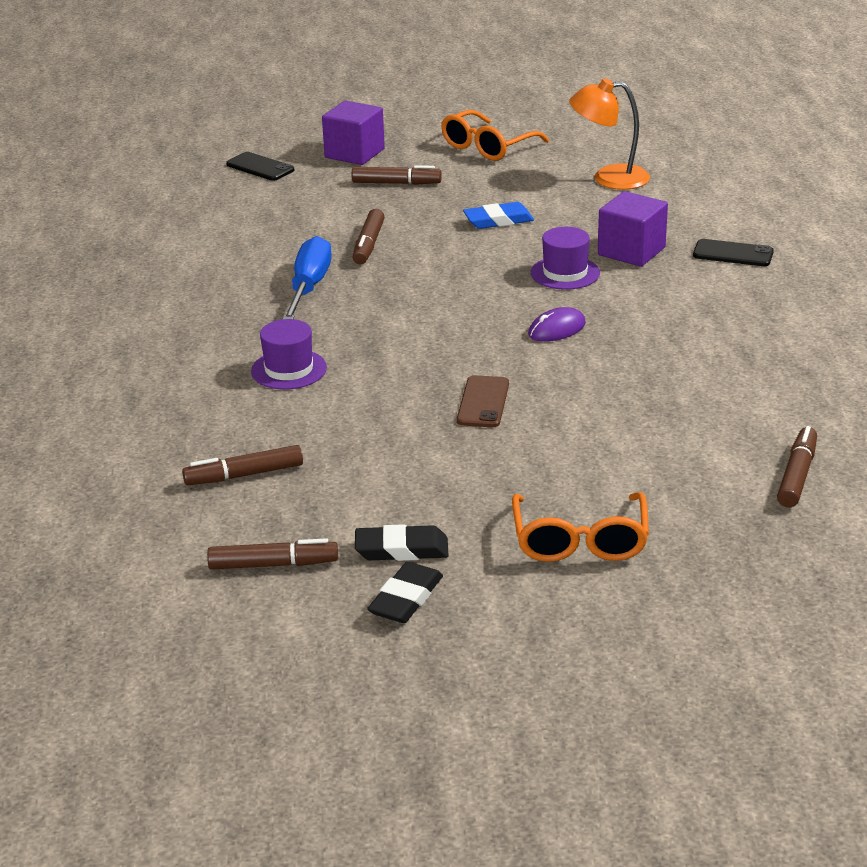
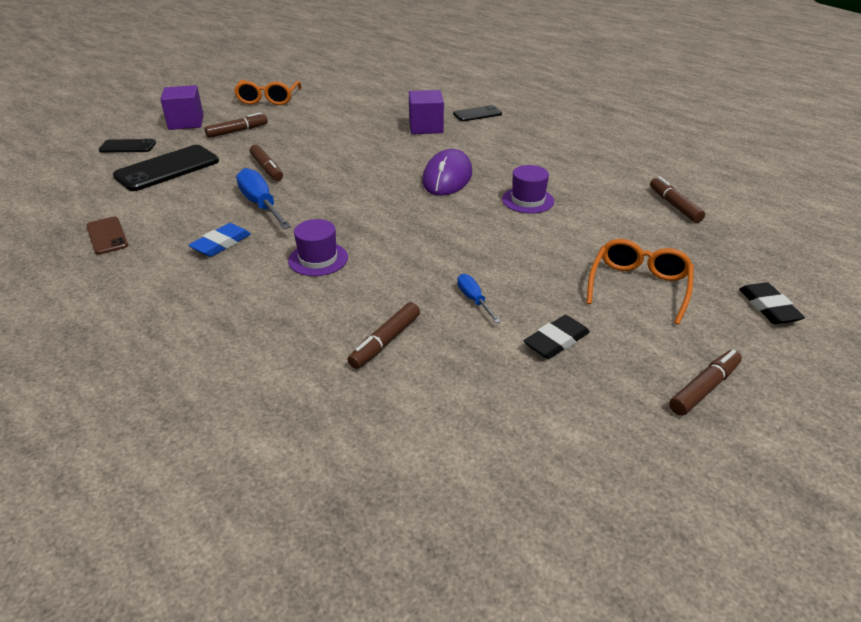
camera: 40 degrees left, 5 degrees up
(268, 209) = (167, 169): none -> black phone
(273, 564) = (495, 395): brown marker -> brown marker (704, 388)
(381, 475) = (474, 300): none -> blue screwdriver
(406, 598) = (607, 372): black eraser -> black eraser (768, 307)
(483, 402) = (467, 231): brown phone -> brown phone (107, 236)
(498, 220) = (329, 133): blue eraser -> blue eraser (221, 244)
(557, 329) = (447, 177): purple mouse -> purple mouse, size x1.79
(565, 273) = (407, 148): purple hat -> purple hat (528, 200)
(580, 541) = (638, 286): orange glasses -> orange glasses turned 120 degrees counterclockwise
(609, 178) = (360, 97): orange lamp -> none

